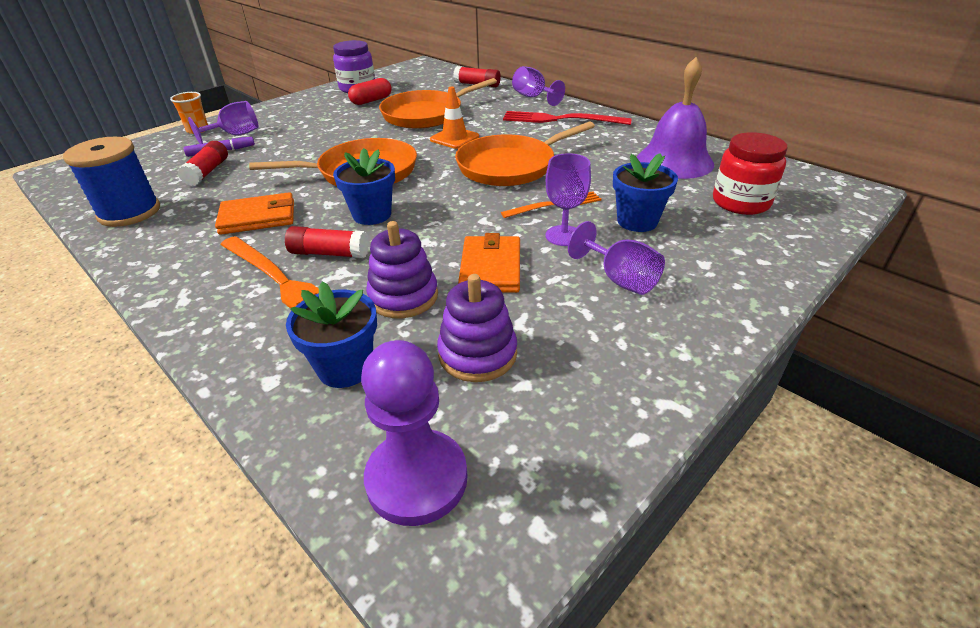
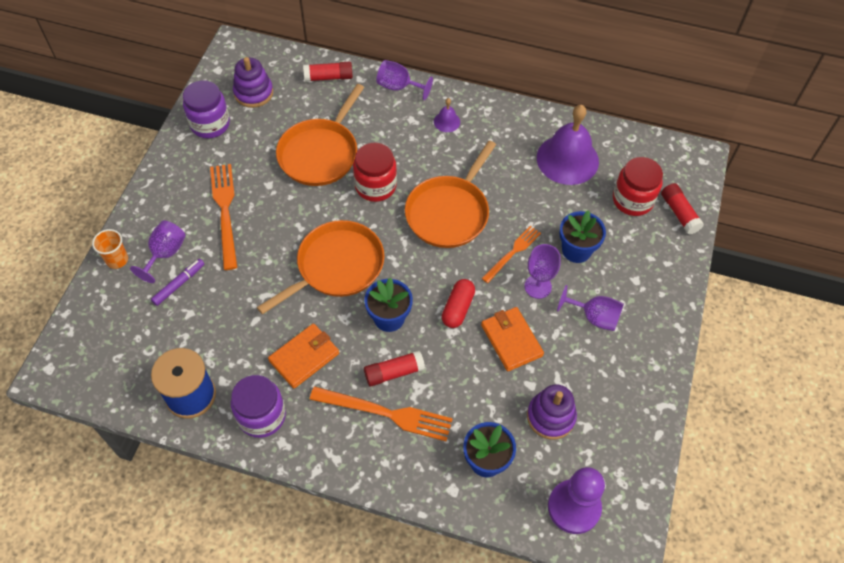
camera: 30 degrees left, 20 degrees up
(164, 244) = (262, 416): none -> purple jar
(208, 172) = (200, 318): red glue stick -> red glue stick (679, 213)
(311, 125) = (225, 211): none -> orange fork
(371, 101) = (246, 145): red capsule -> red capsule (458, 308)
(403, 296) = (476, 391): purple stacking toy -> purple stacking toy (253, 93)
(454, 138) = (375, 186): orange traffic cone -> red jar
(561, 119) = (447, 121): red fork -> purple bell

